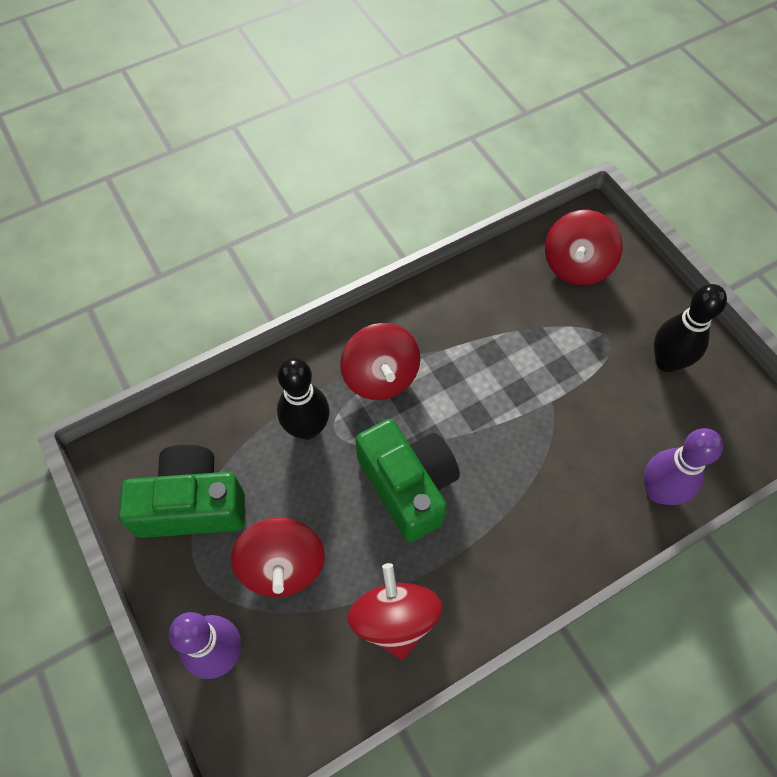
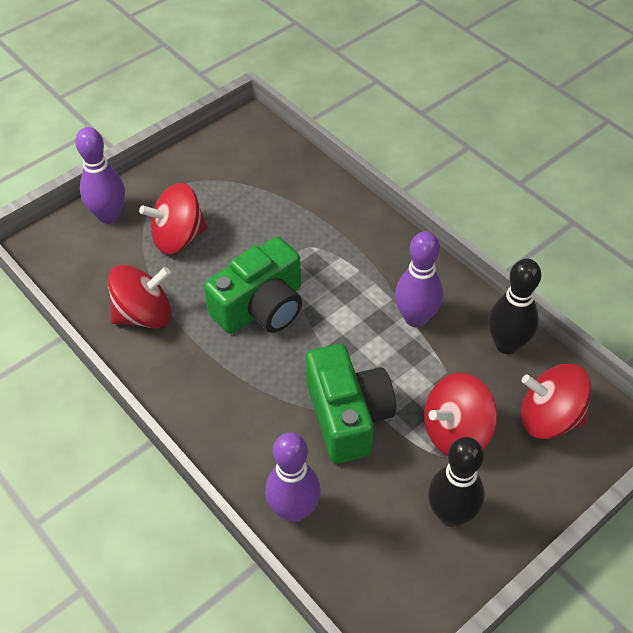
camera: 80 degrees right, 10 degrees down
(192, 504) = (219, 175): green camera -> green camera (348, 416)
(307, 428) = (299, 230): black bowling pin -> black bowling pin (507, 344)
(380, 376) = (363, 271): red spinning top -> red spinning top (456, 432)
(450, 342) = (416, 318): none -> purple bowling pin

